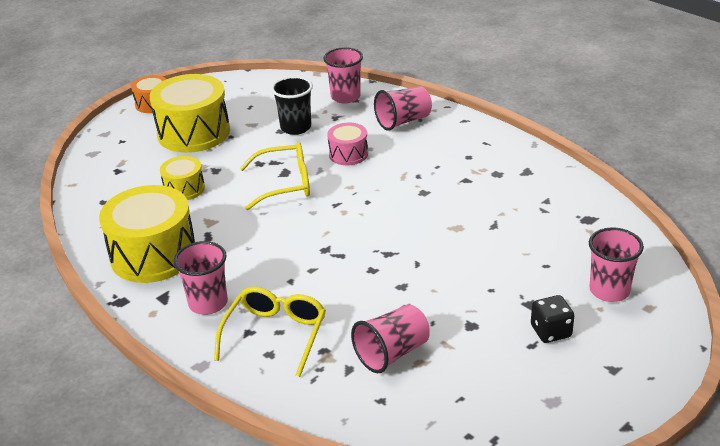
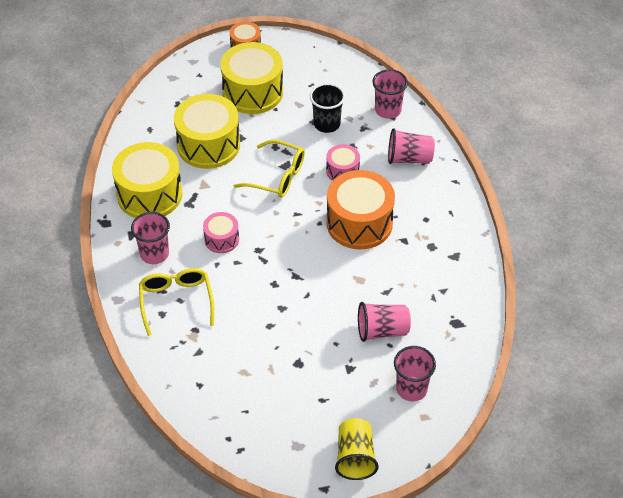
camera: 30 degrees right, 15 degrees up
(184, 189) = (208, 145): yellow drum -> yellow drum, size x1.93
(275, 258) = (221, 239): none -> pink drum
(275, 334) = (176, 301): yellow glasses -> yellow glasses turned 60 degrees counterclockwise
(392, 353) = (233, 355): pink cup -> pink cup (382, 330)
(408, 185) = (359, 223): none -> orange drum
(551, 331) = (343, 397): black dice -> none
(624, 379) = (355, 457): none -> yellow cup

